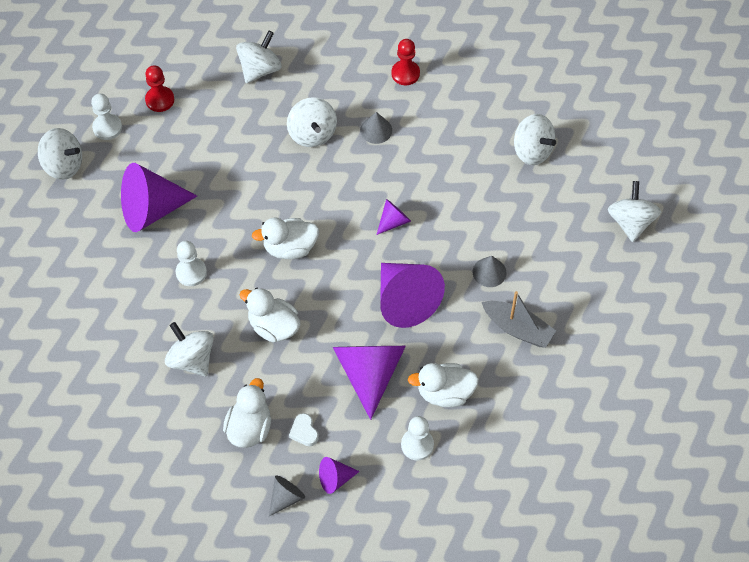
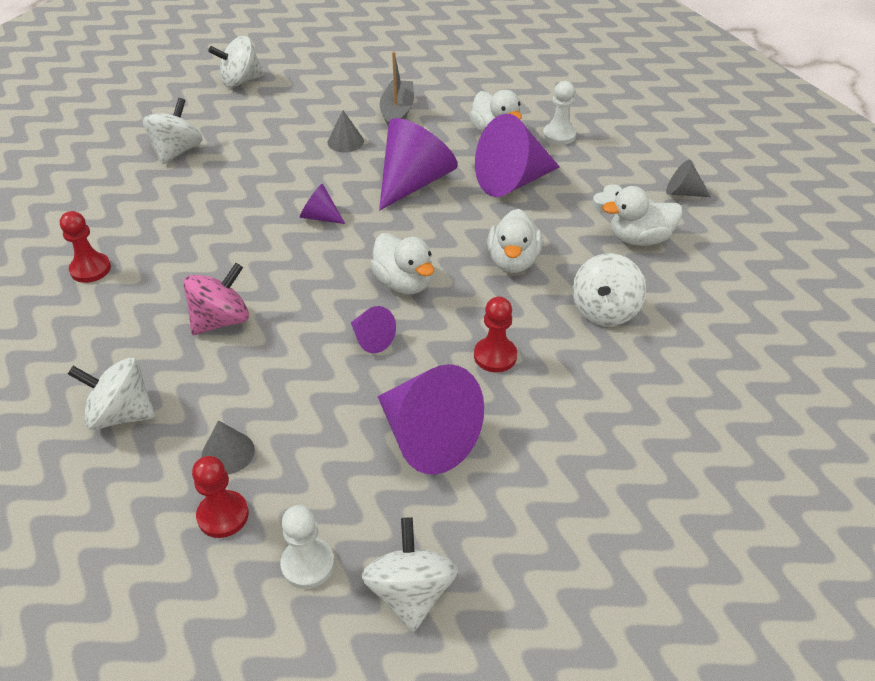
camera: 115 degrees left, 15 degrees down
(191, 272) = (495, 356): white pawn -> red pawn
(312, 133) = (221, 320): white spinning top -> pink spinning top
(335, 478) = (635, 170): purple cone -> purple cone (371, 339)
(376, 130) = (193, 267): grey cone -> grey cone (228, 453)

